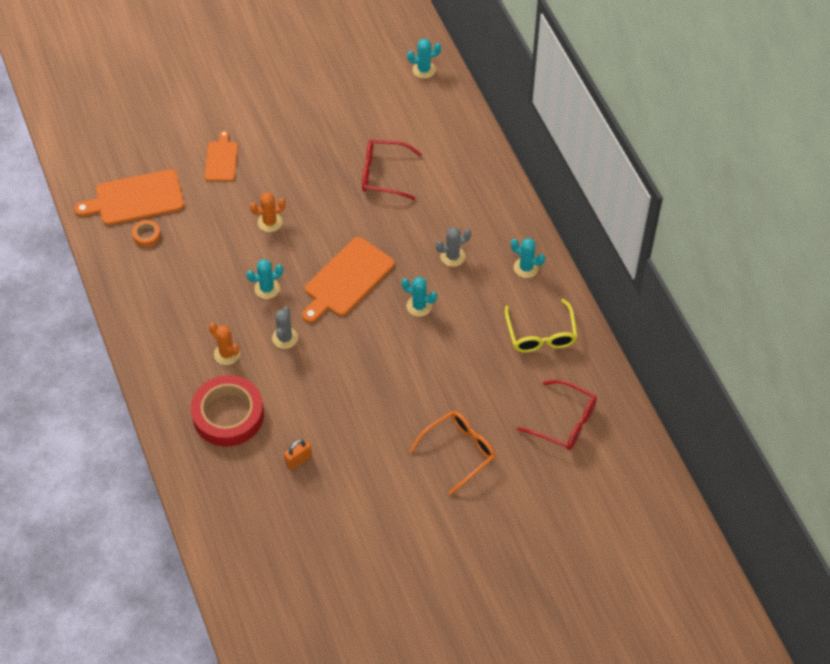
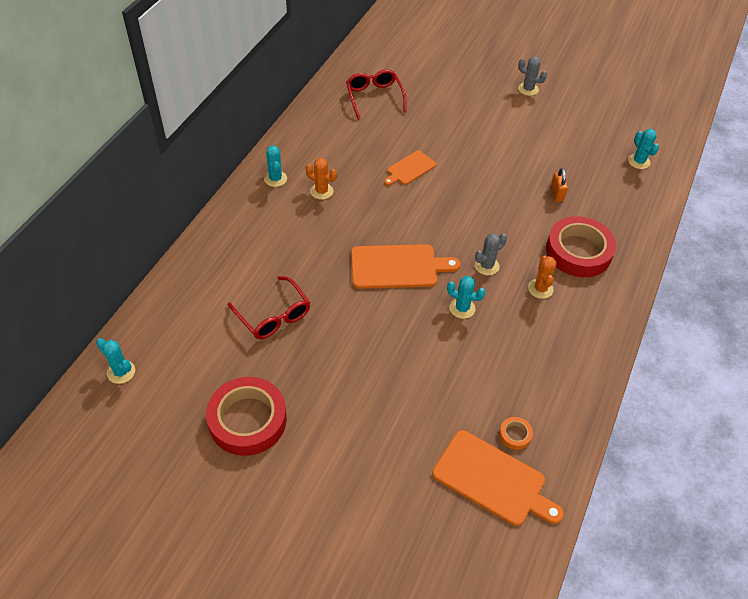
camera: 135 degrees left, 5 degrees down
(221, 159) = (379, 448): orange cutting board -> orange cutting board (409, 169)
(270, 222) = (403, 355): orange cactus -> orange cactus (321, 191)
(298, 460) = (556, 194): orange padlock -> orange padlock turned 75 degrees clockwise
(316, 109) = (247, 420): none -> red tape
(419, 306) = (372, 212): turquoise cactus -> turquoise cactus (639, 161)
(452, 256) = (309, 222): grey cactus -> grey cactus (528, 89)
(459, 451) = (452, 128): orange glasses -> none
(541, 334) = (323, 141): yellow glasses -> none

